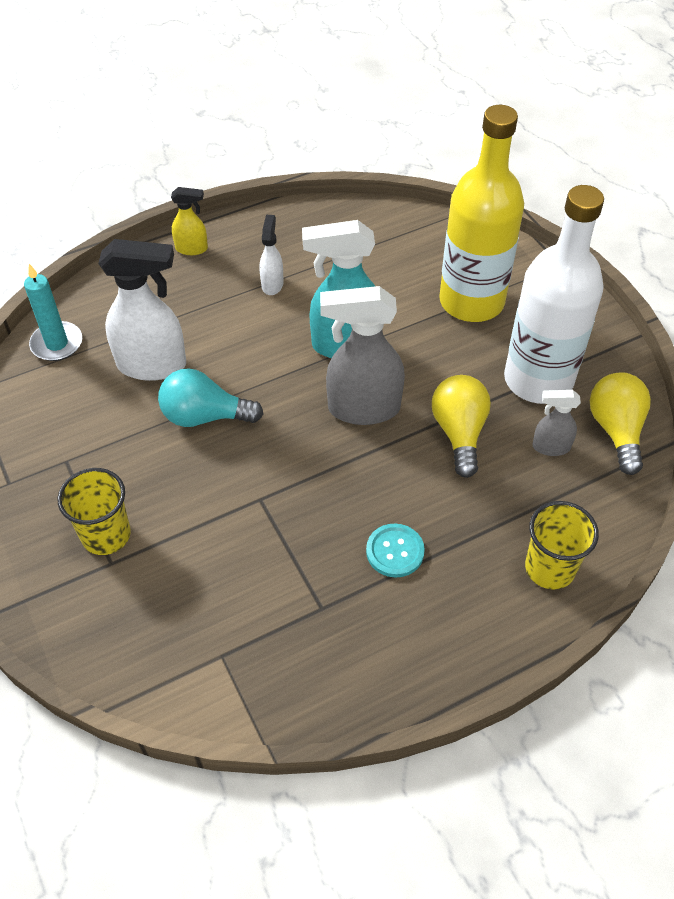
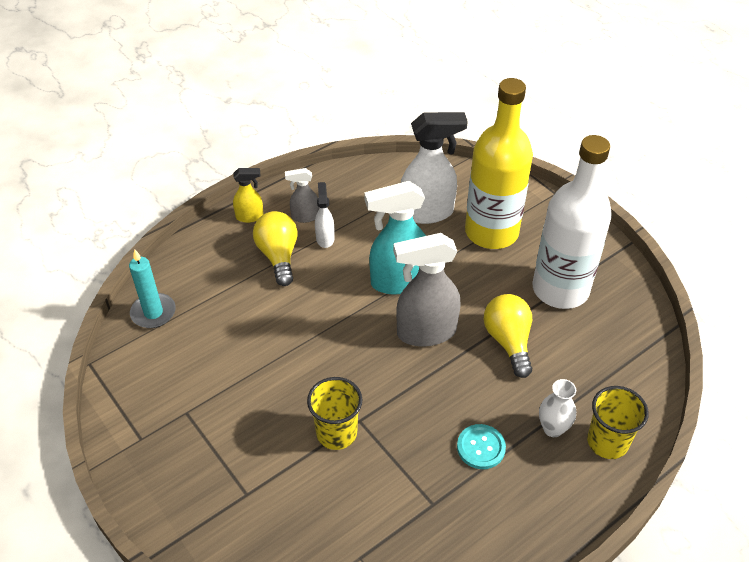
camera: 10 degrees left, 5 degrees down
(106, 535) = (236, 471): yellow cup -> yellow cup (336, 433)
(153, 365) = (241, 320): white spray bottle -> white spray bottle (427, 212)
(205, 416) = (295, 357): turquoise light bulb -> none
(487, 542) = (553, 428): none -> white vase
(550, 447) = (583, 343): grey spray bottle -> grey spray bottle (304, 217)
(616, 430) = (631, 322): yellow light bulb -> yellow light bulb (278, 256)

